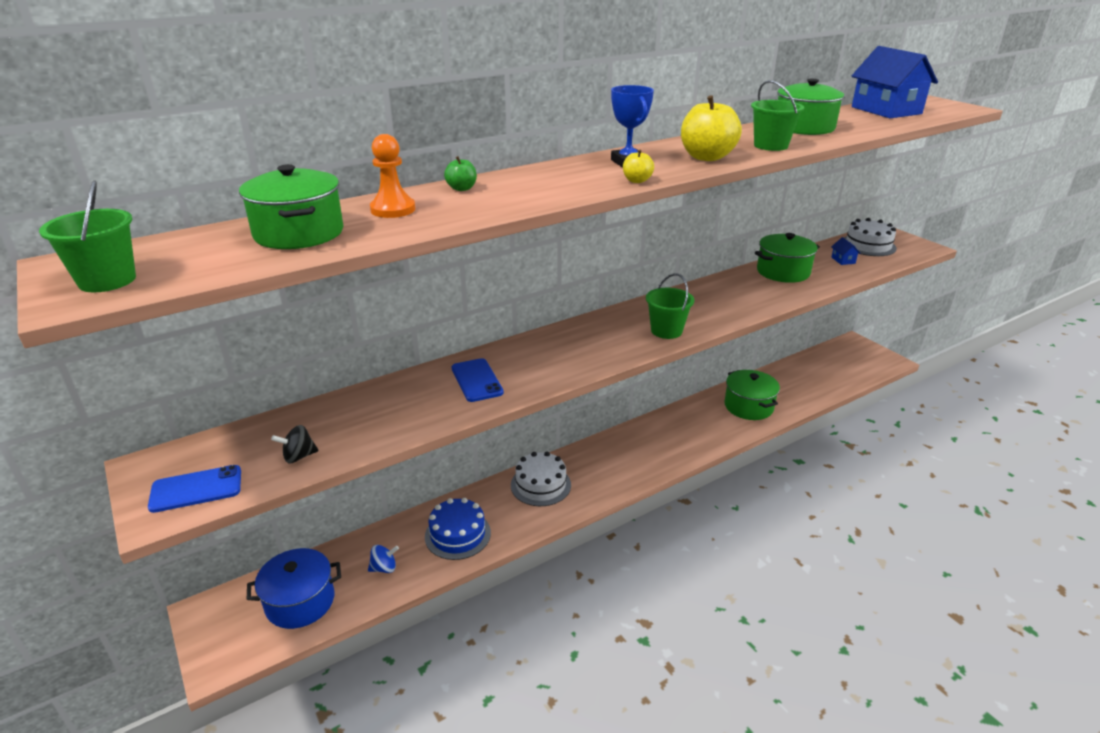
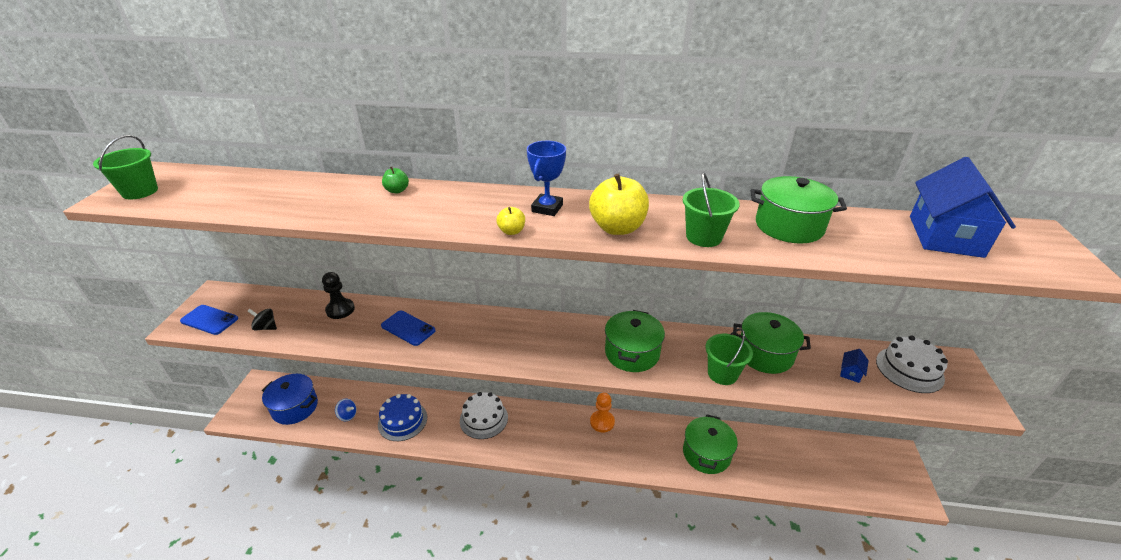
camera: 40 degrees right, 5 degrees up
(299, 233) = (257, 193): green pot -> green pot (632, 353)
(369, 401) = (340, 310): none -> black pawn
(393, 209) = (330, 193): orange pawn -> orange pawn (602, 422)
(477, 380) = (408, 328): blue phone -> blue phone turned 75 degrees counterclockwise
(666, 331) = (578, 358): green bucket -> green bucket (722, 374)

